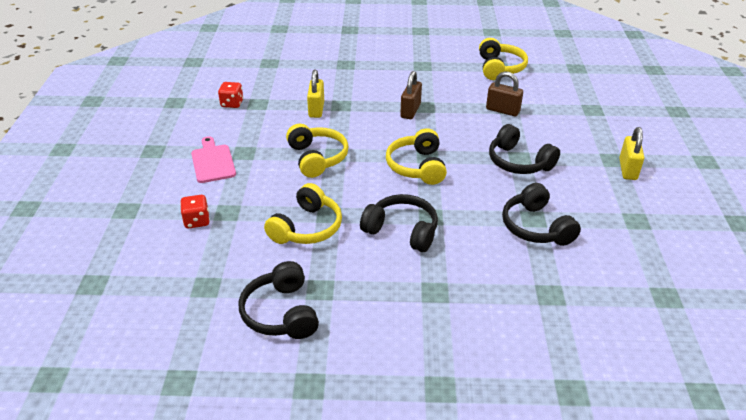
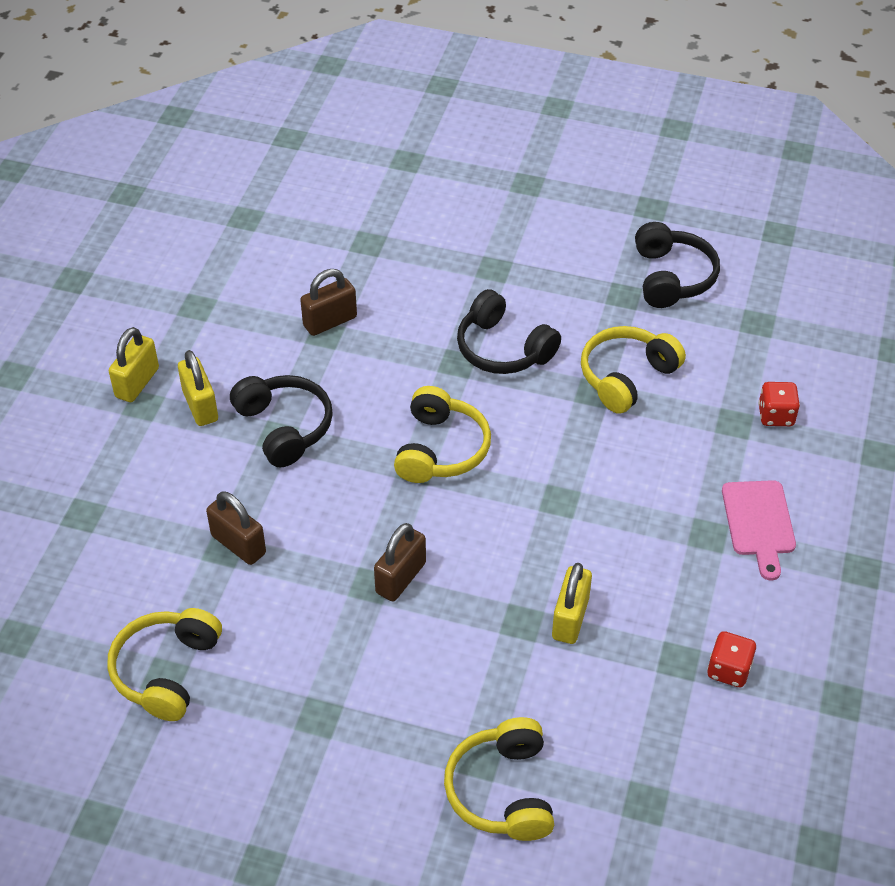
camera: 165 degrees left, 10 degrees up
(317, 158) = (590, 497): yellow headphones -> yellow headphones (502, 791)
(536, 227) = (330, 321): black headphones -> brown padlock
(578, 164) = (200, 406): none -> yellow padlock

